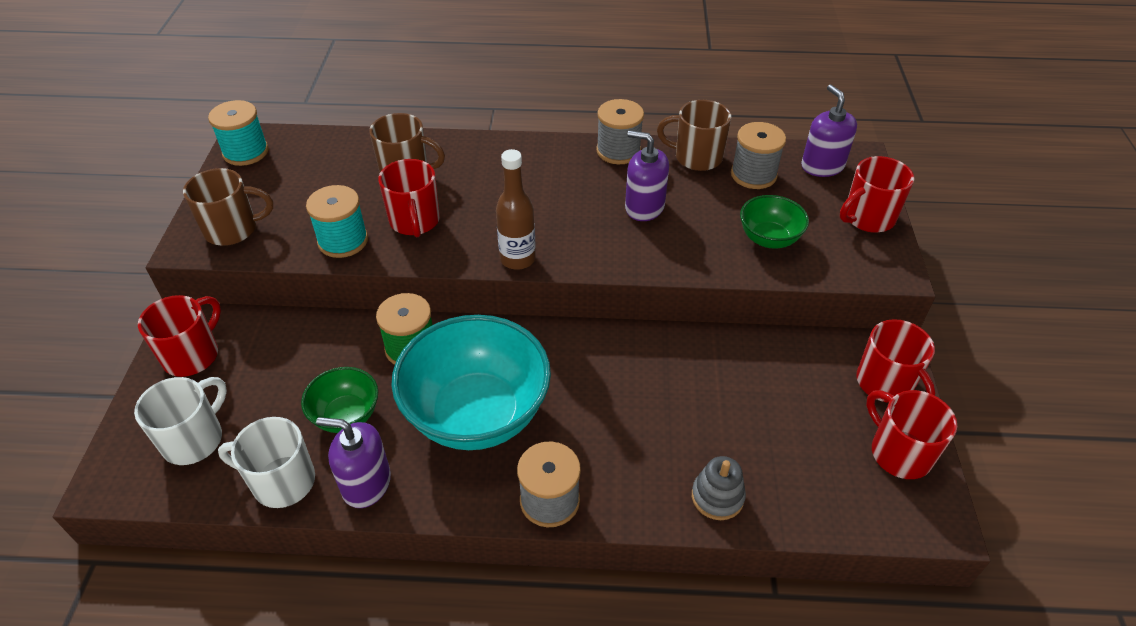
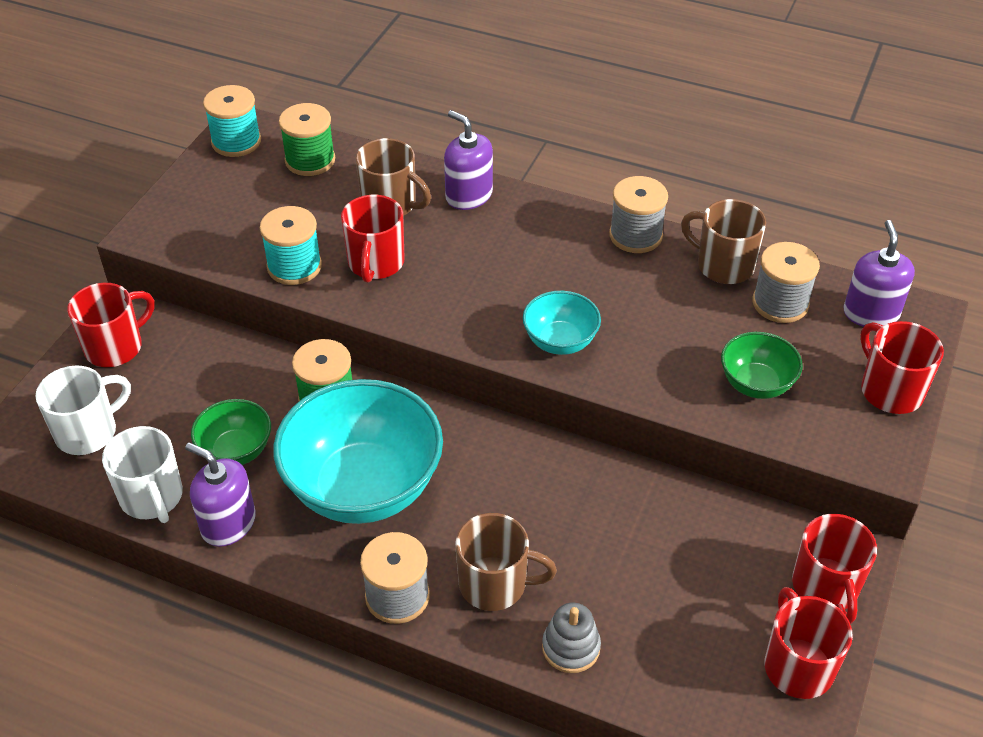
camera: 20 degrees right, 0 degrees up
(232, 229) = (191, 226): brown mug -> brown mug (494, 584)
(282, 481) = (152, 497): white mug -> white mug turned 150 degrees counterclockwise
(319, 153) = (310, 160): none -> green spool
(517, 259) = (464, 333): brown bottle -> none
(600, 245) = (560, 341): none -> turquoise bowl
(644, 207) = (631, 310): purple soap dispenser -> purple soap dispenser (468, 196)
(867, 218) = (890, 390): red mug -> red mug turned 75 degrees clockwise

